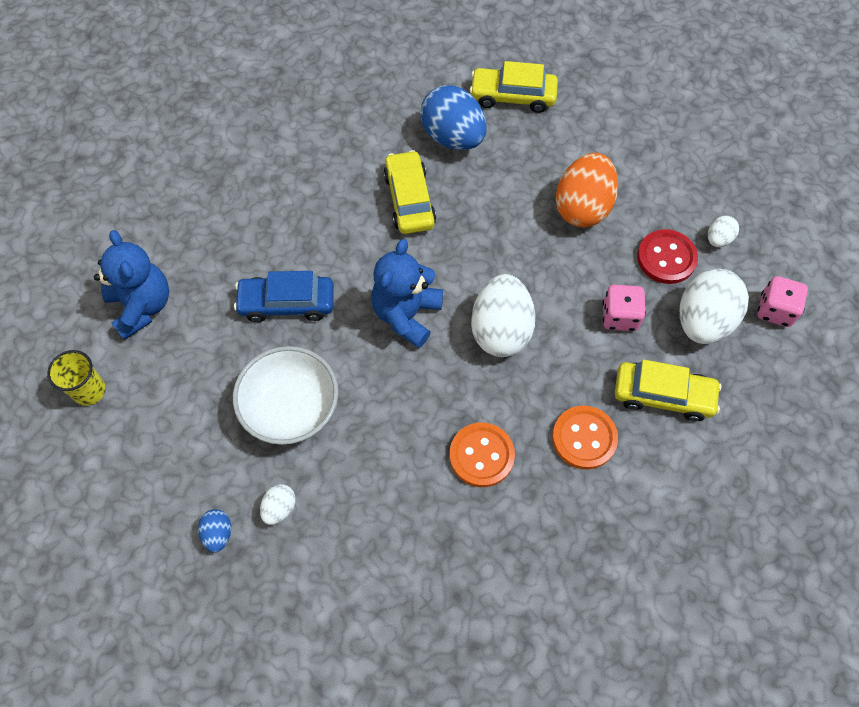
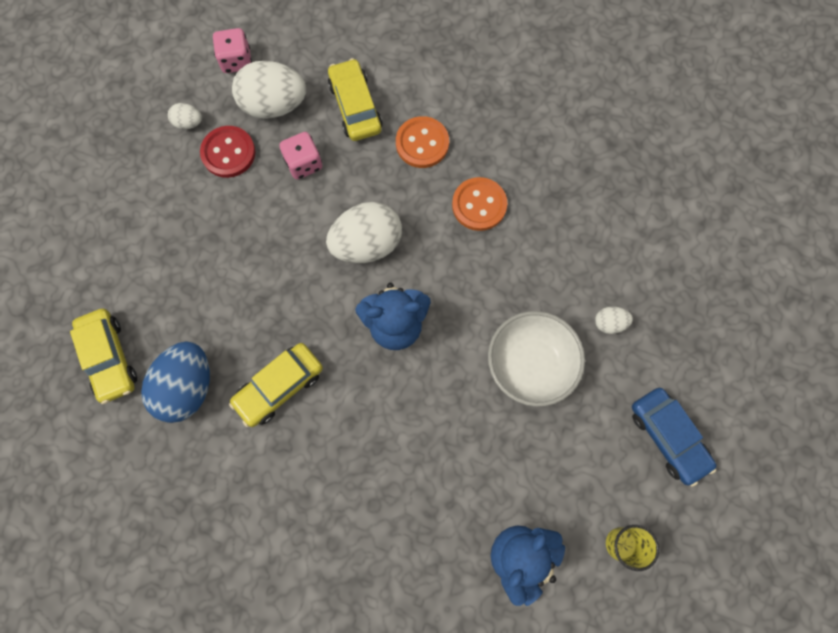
camera: 120 degrees left, 10 degrees up
(218, 534) = (656, 355): blue egg -> none
(287, 303) = (442, 429): blue car -> blue car (668, 437)
(582, 207) = (210, 238): orange egg -> none

